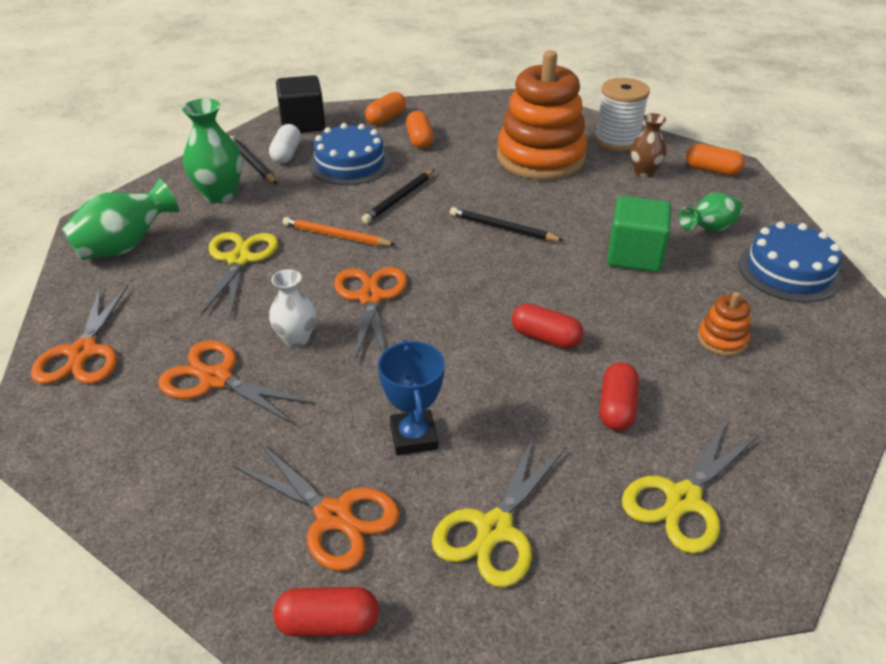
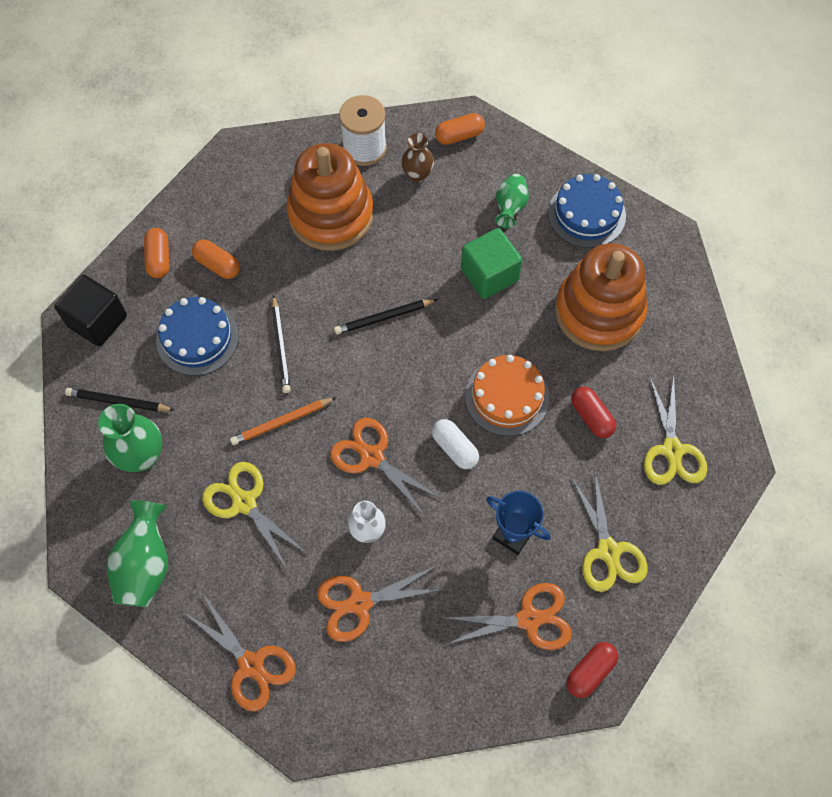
camera: 45 degrees left, 25 degrees up
(286, 154) = (132, 368): white capsule -> white capsule (454, 448)
(545, 338) = (507, 397): red capsule -> orange cake
(722, 339) = (599, 312): orange stacking toy -> orange stacking toy, size x2.44

